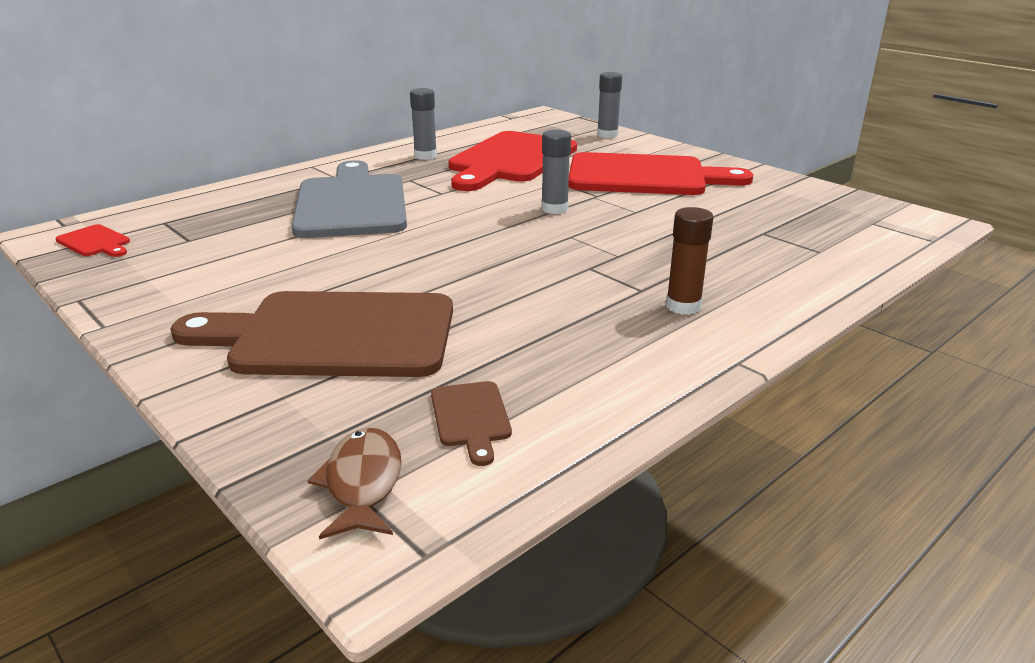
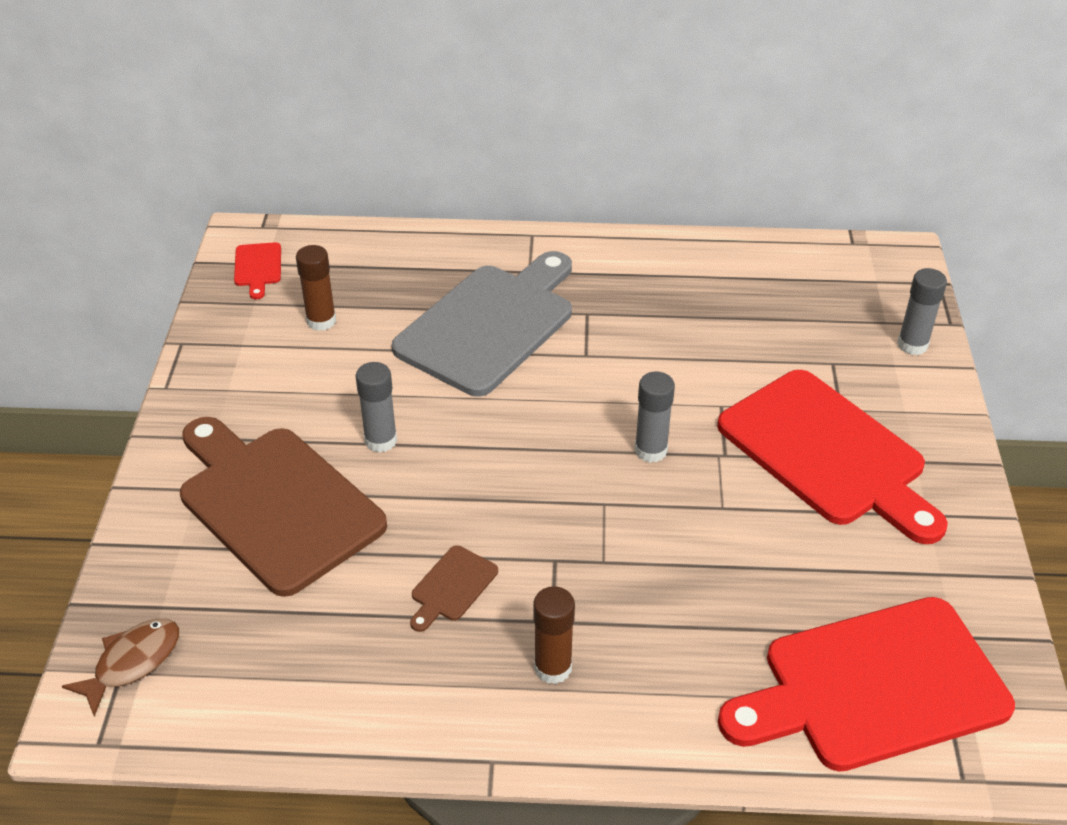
camera: 45 degrees right, 15 degrees up
(206, 245) = (321, 321): none -> brown glue stick
(425, 156) = (656, 276): grey glue stick -> grey glue stick (380, 440)
(471, 417) = (251, 658): brown cutting board -> brown cutting board (452, 587)
(510, 160) = (730, 334): red cutting board -> red cutting board (874, 686)

